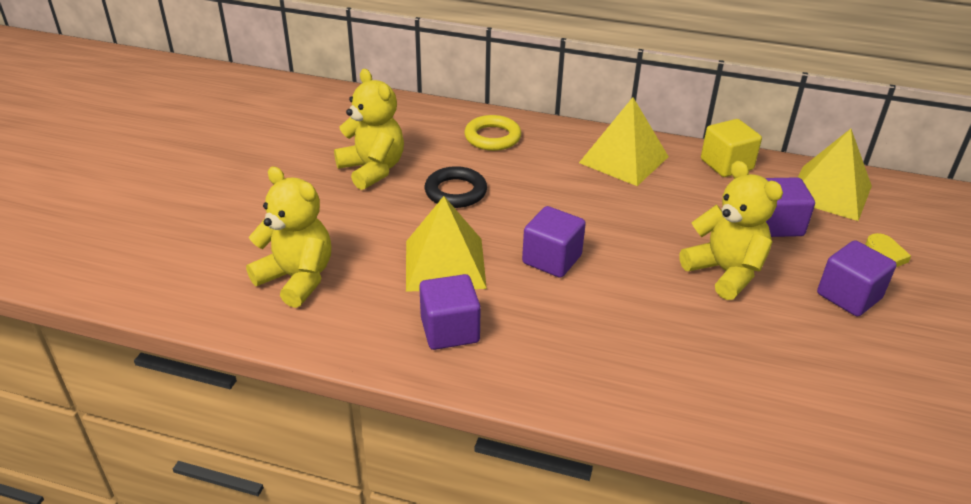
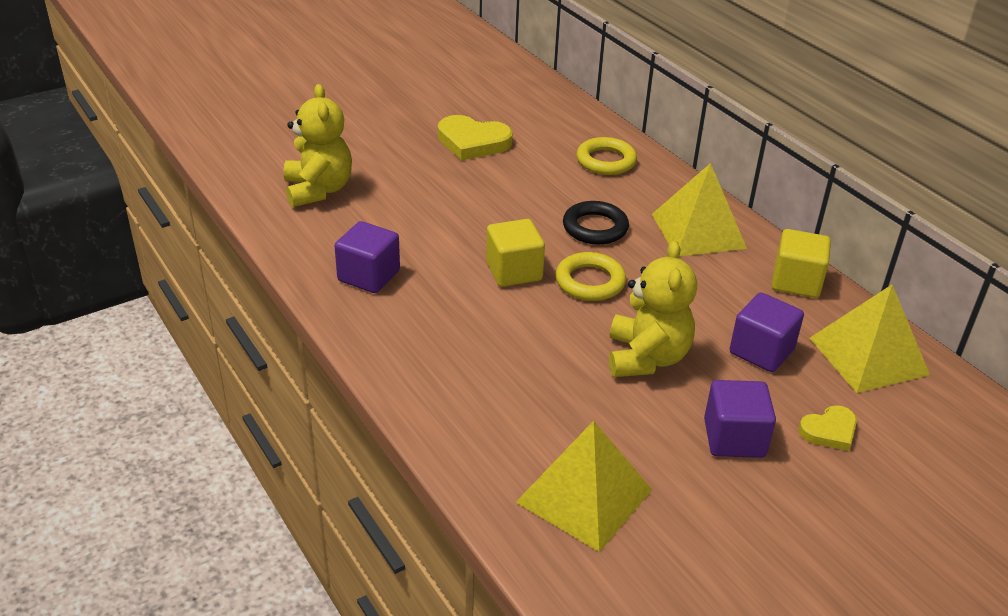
camera: 40 degrees right, 0 degrees up
(372, 170) = (473, 142): yellow teddy bear -> yellow heart
(445, 264) = (429, 232): yellow pyramid -> yellow pyramid (584, 496)
(455, 192) = (512, 187): black ring -> black ring (595, 228)
(552, 259) = (514, 271): purple cube -> yellow cube
(612, 236) = (590, 281): none -> yellow ring

